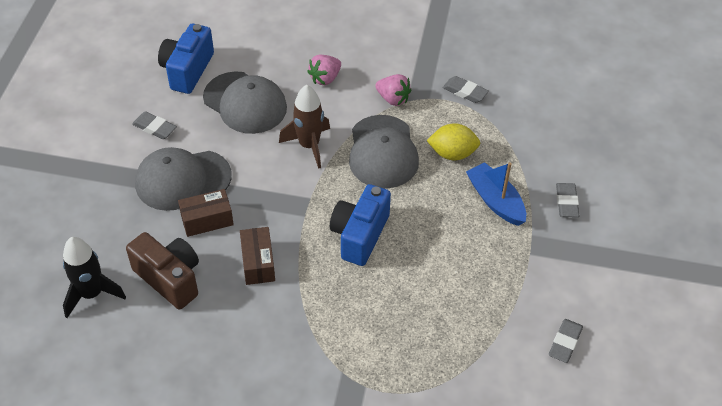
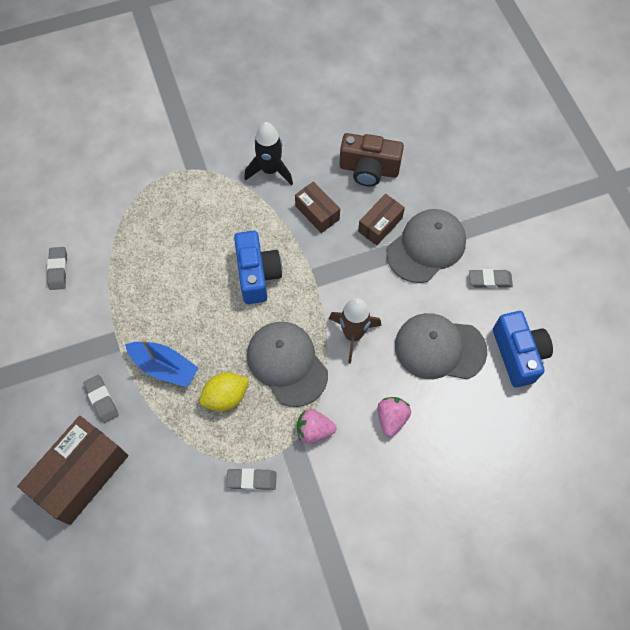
camera: 150 degrees right, 15 degrees up
(92, 294) = (410, 133): black rocket -> black rocket (270, 170)
(607, 157) = (81, 474): none -> brown box

